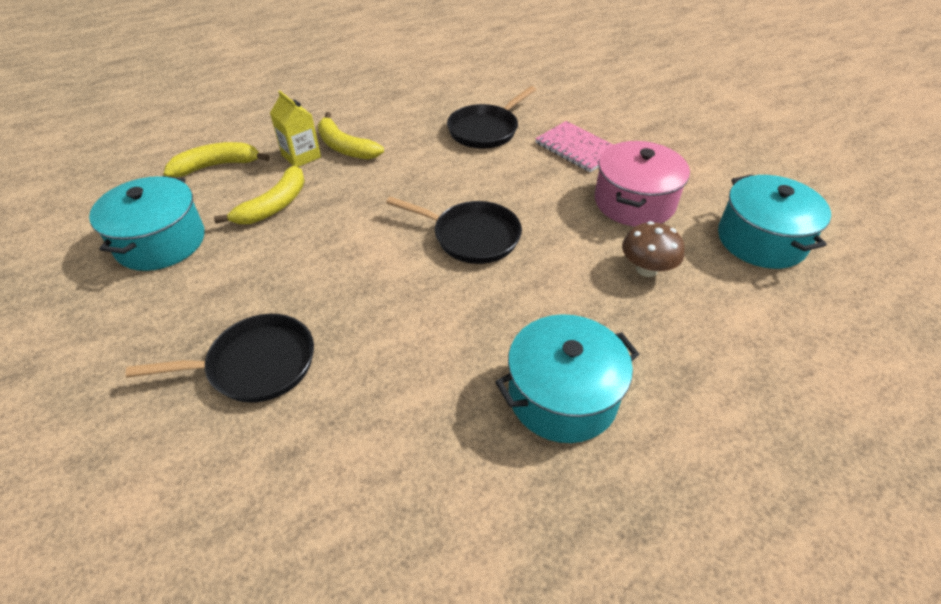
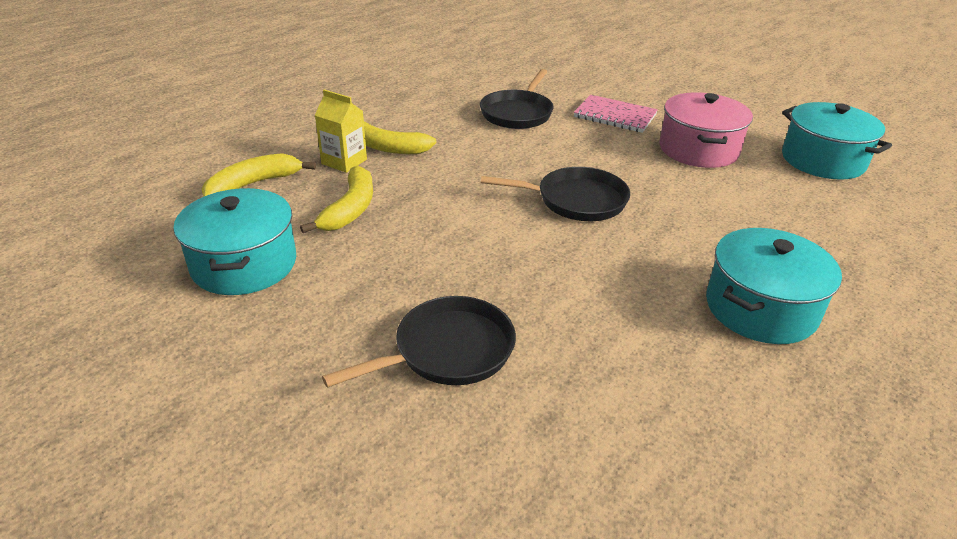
camera: 20 degrees left, 10 degrees down
(646, 269) = (750, 198): brown mushroom -> none

